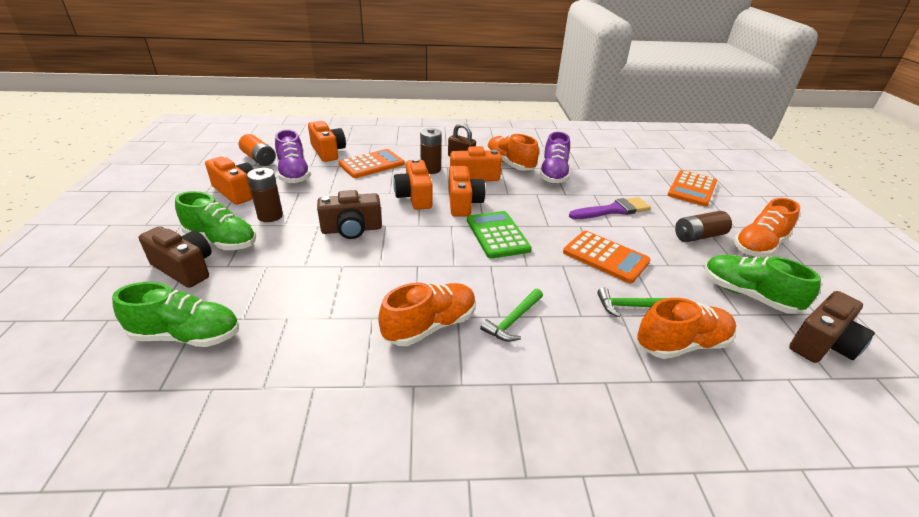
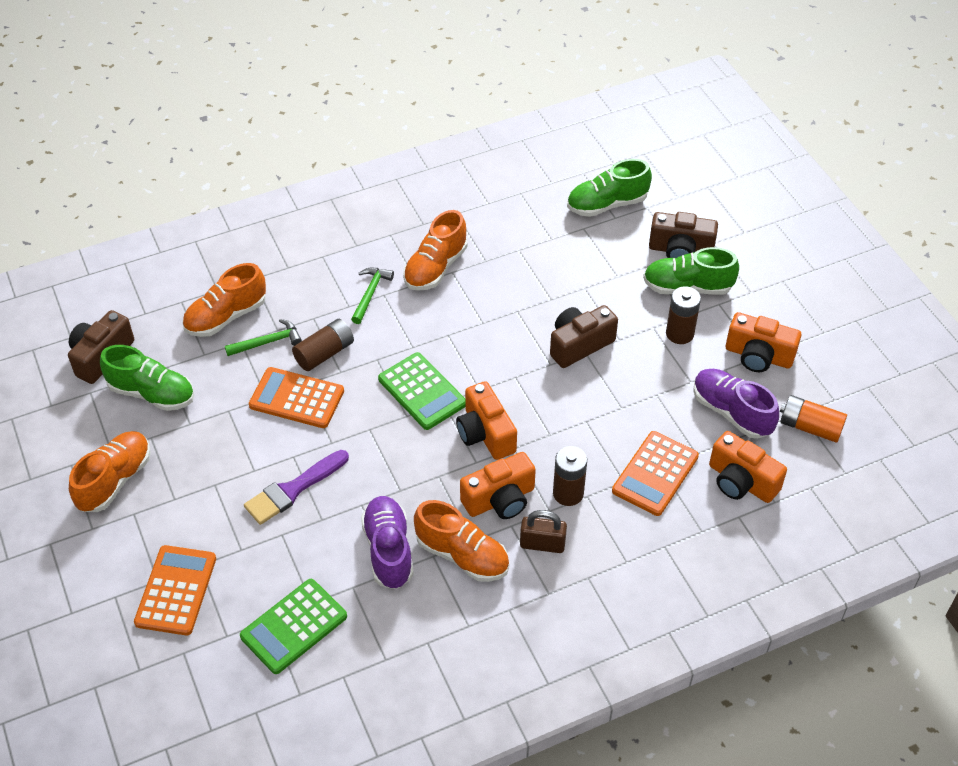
camera: 160 degrees right, 15 degrees up
(414, 197) = (550, 423): orange camera -> none
(616, 164) = (294, 626): none -> green calculator
(698, 236) = (186, 474): brown battery -> brown battery (324, 353)

